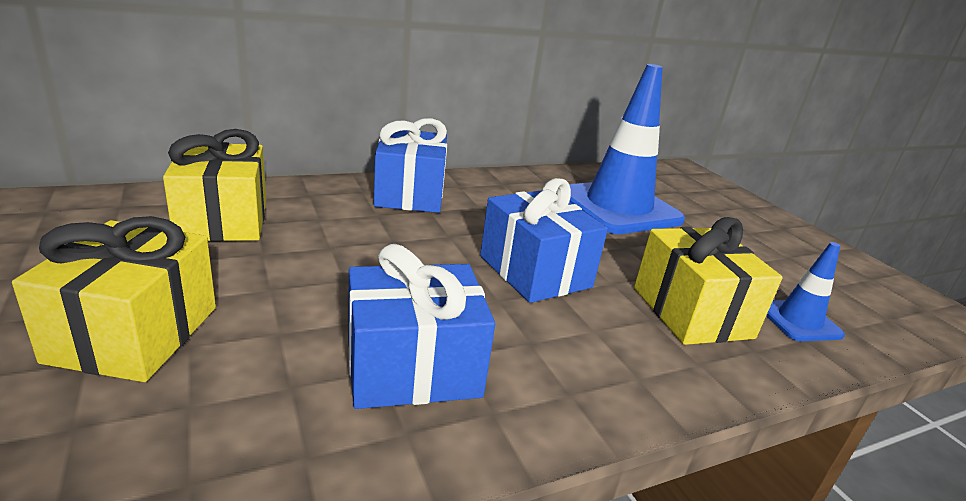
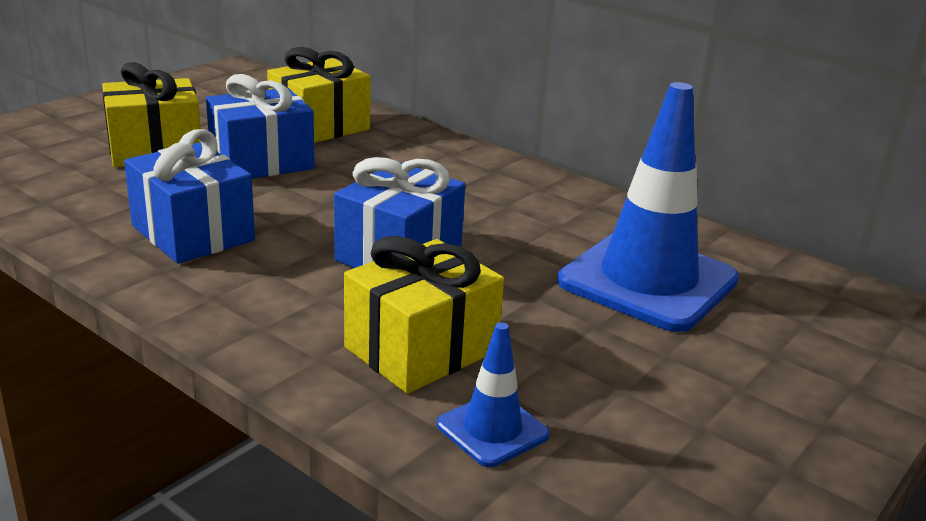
camera: 65 degrees right, 0 degrees up
(409, 194) = (477, 171): blue gift -> blue gift (261, 162)

